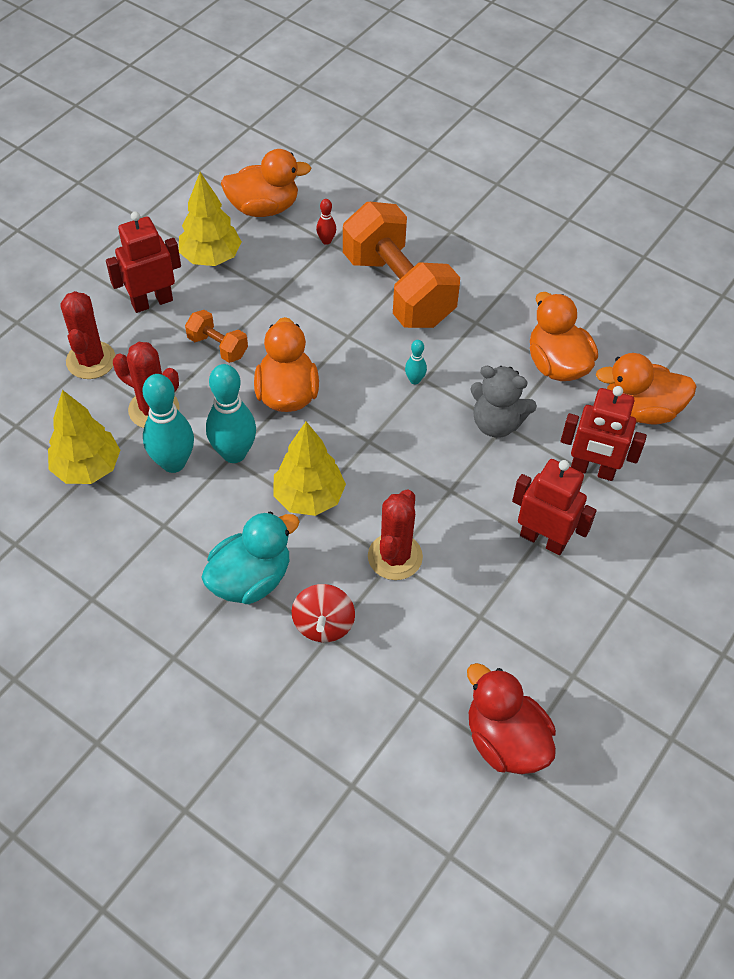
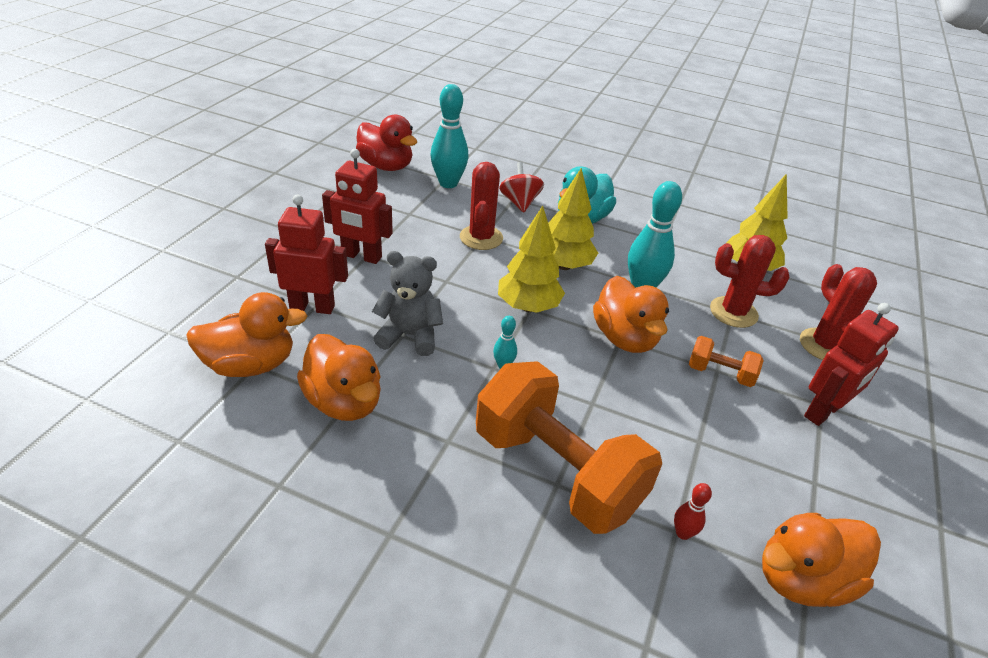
camera: 165 degrees right, 15 degrees down
(173, 463) = (686, 277): turquoise bowling pin -> turquoise bowling pin (448, 183)
(211, 257) = (807, 479): yellow tree -> yellow tree (528, 307)

